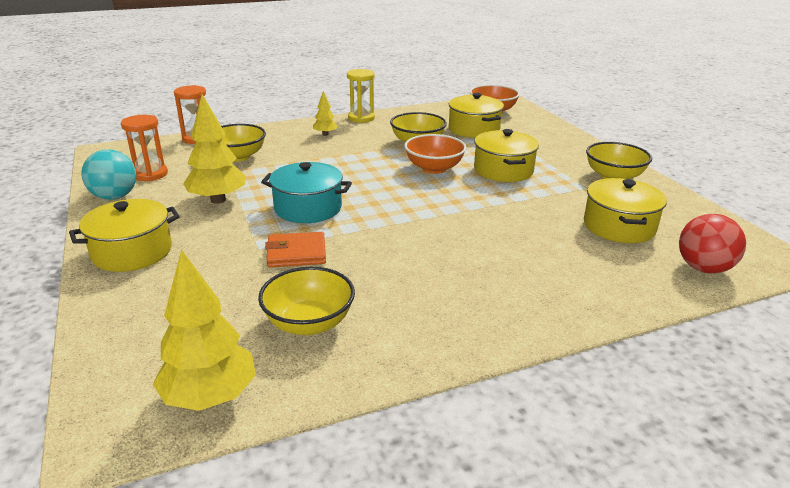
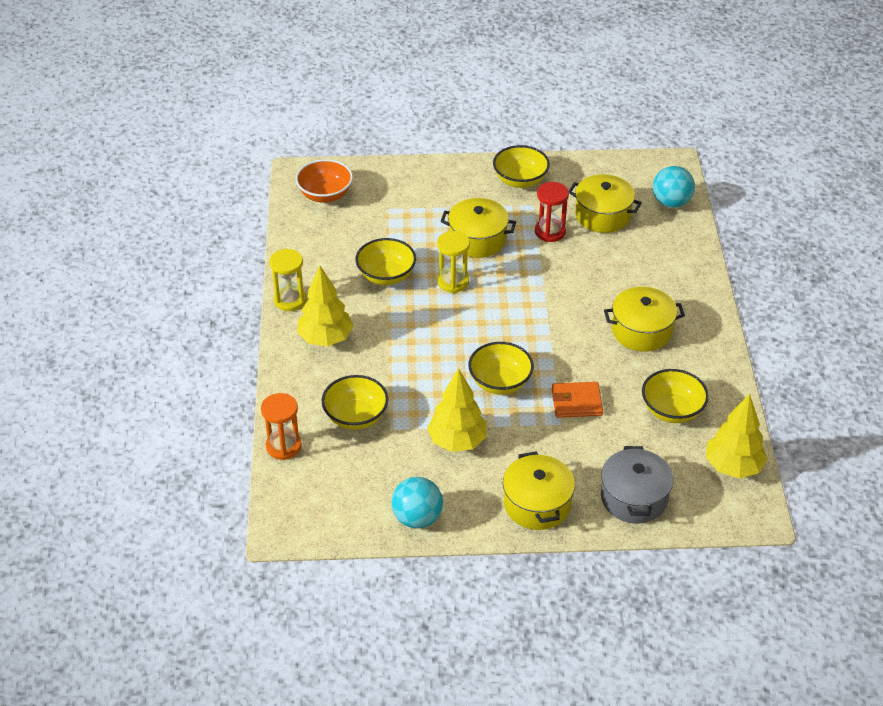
camera: 70 degrees left, 15 degrees up
(142, 314) = (634, 498): none -> grey pot
(150, 174) = (371, 490): orange hourglass -> none
(296, 253) = (576, 402): orange wallet -> orange wallet turned 75 degrees clockwise
(308, 208) = (500, 382): turquoise pot -> yellow bowl
(325, 134) = (325, 339): yellow tree -> yellow tree, size x1.93
(434, 168) = (453, 282): orange bowl -> yellow hourglass
(474, 129) = (370, 225): yellow pot -> yellow pot (641, 331)
(555, 201) = (550, 232): none -> red hourglass
(703, 268) = (671, 203): red ball -> turquoise ball

